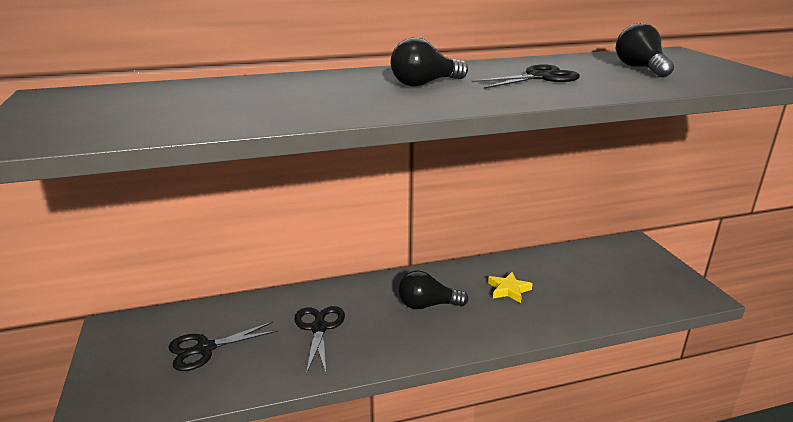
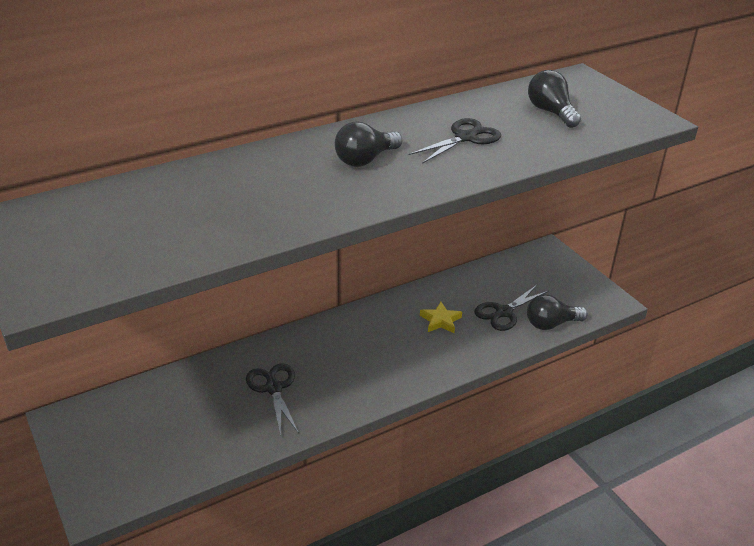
camera: 15 degrees left, 10 degrees up
(205, 349) = (171, 427): black scissors -> black scissors (503, 312)
(427, 305) = (369, 348): black light bulb -> black light bulb (551, 324)

